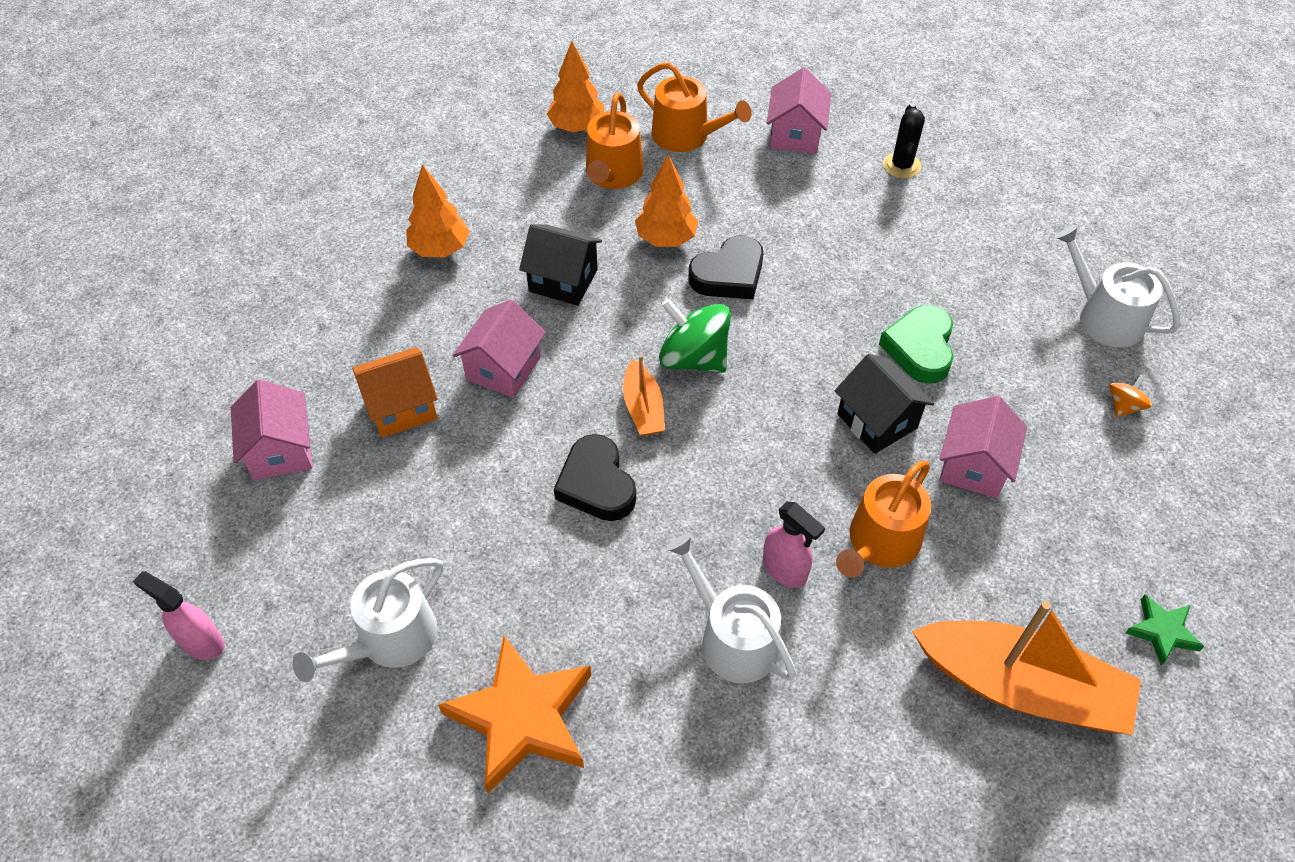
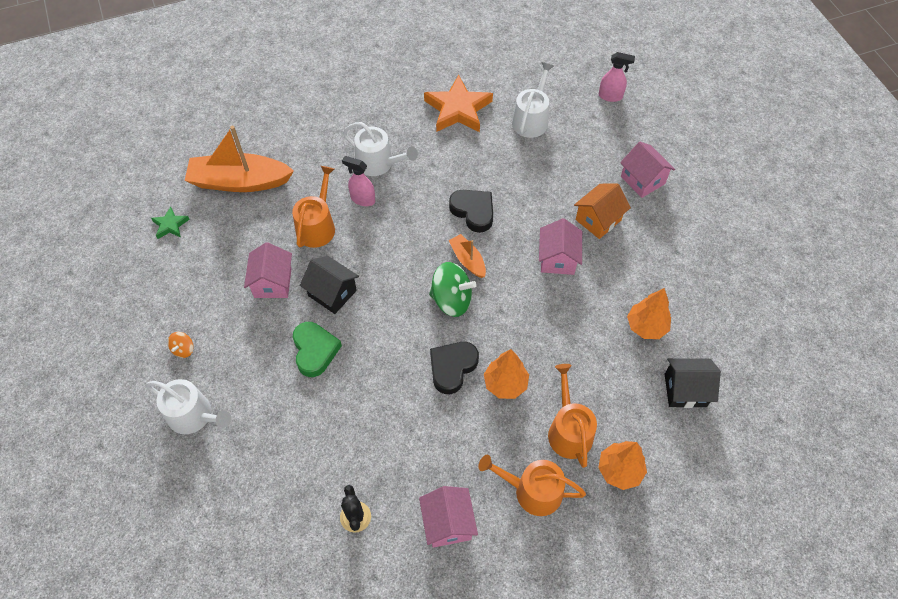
camera: 160 degrees right, 5 degrees up
(563, 280) = (556, 328): black house -> black house (685, 390)

